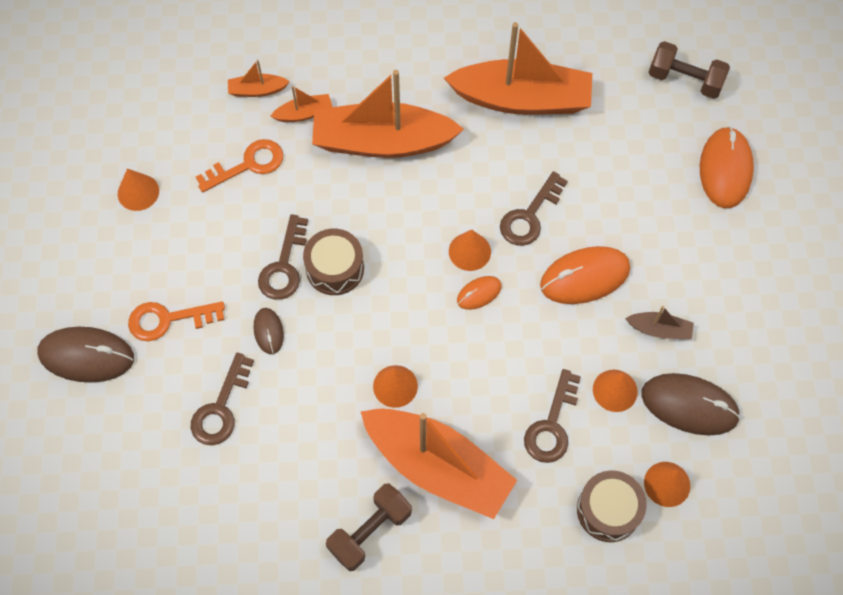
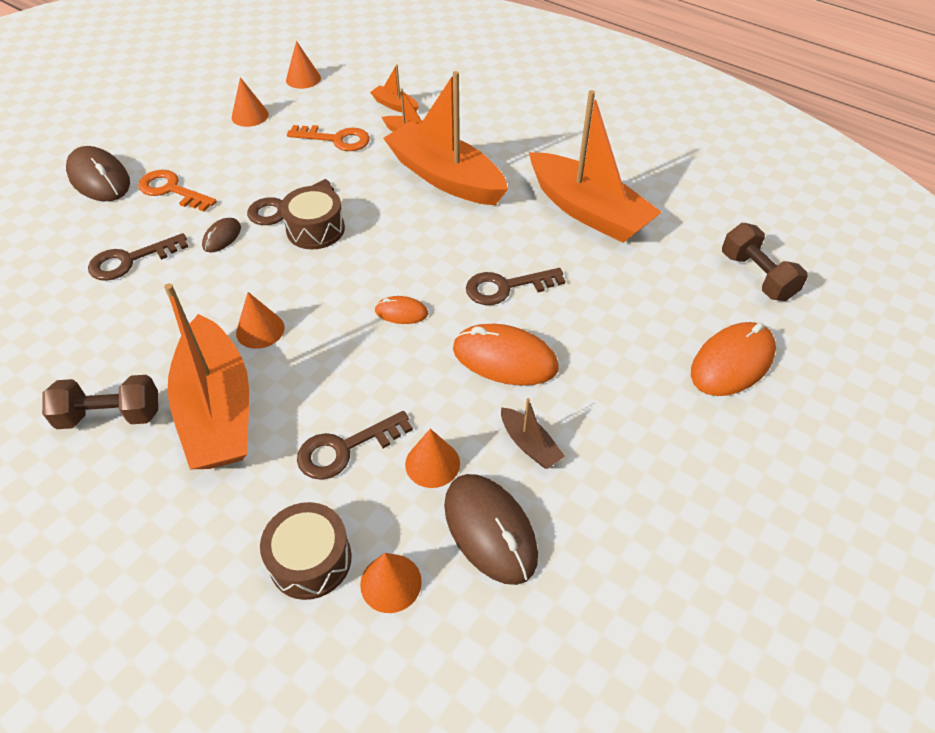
camera: 40 degrees right, 15 degrees down
(469, 251) = (428, 280): orange cone -> orange cone (303, 79)

